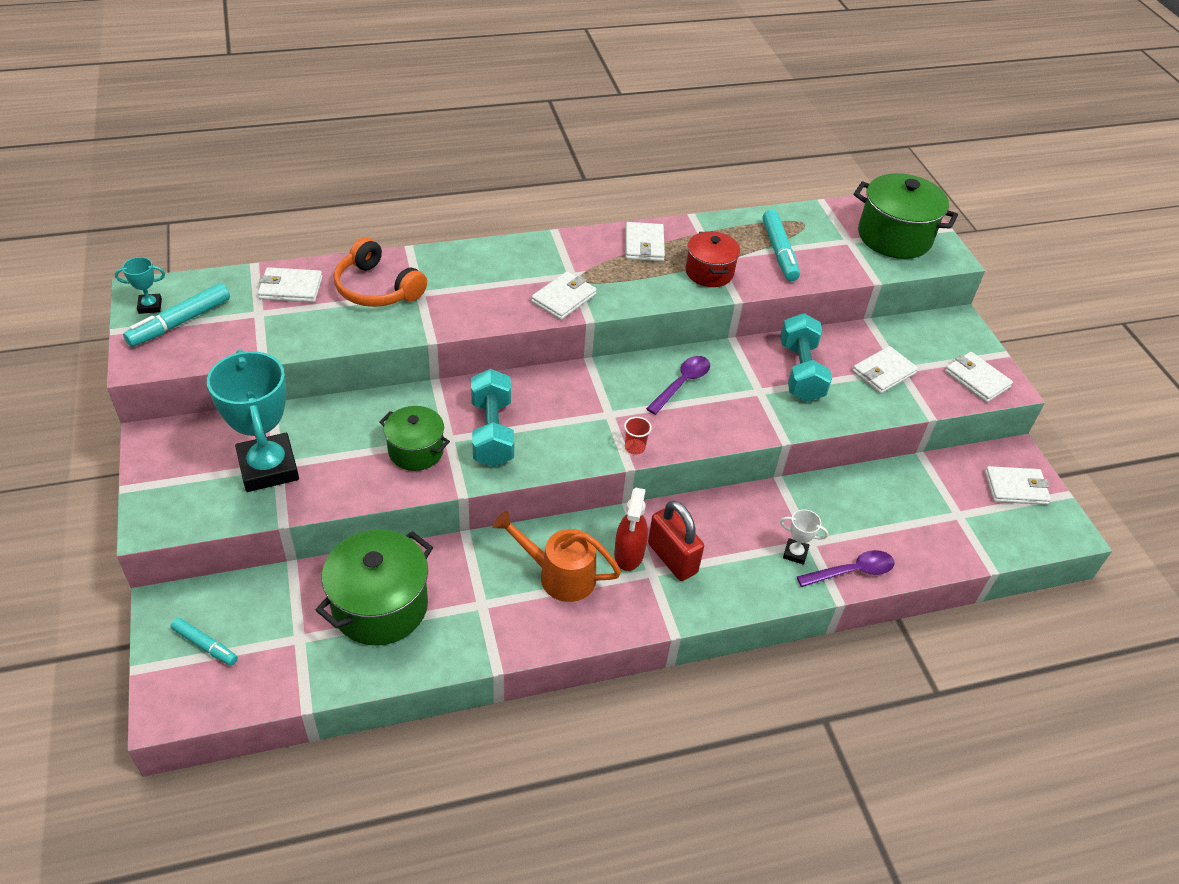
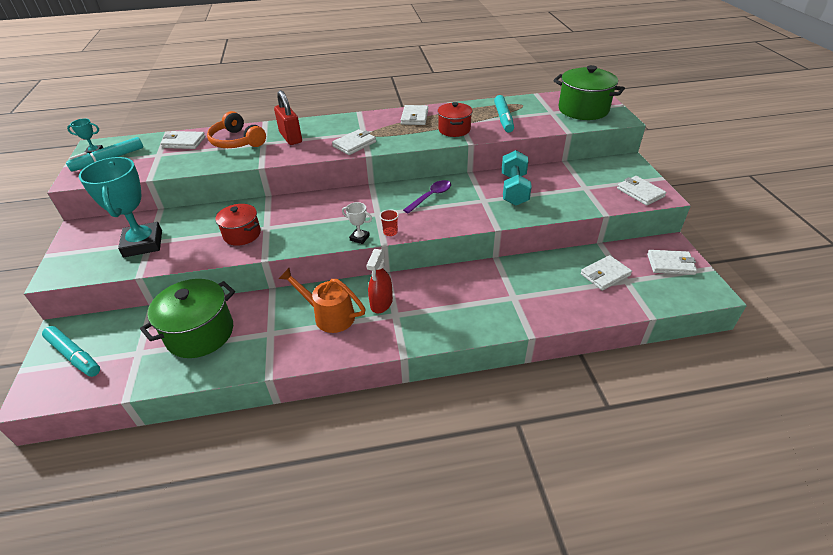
camera: 10 degrees right, 5 degrees down
(205, 645) = (74, 356): turquoise marker -> turquoise marker, size x1.58
(416, 451) = (242, 234): green pot -> red pot
(492, 432) = (296, 224): turquoise dumbbell -> none
(672, 558) = (411, 306): red padlock -> red padlock (291, 137)
(795, 553) = (501, 304): white trophy -> white trophy (359, 238)
(851, 572) = (542, 316): purple spoon -> none
(883, 372) = (573, 189): white wallet -> white wallet (605, 275)

